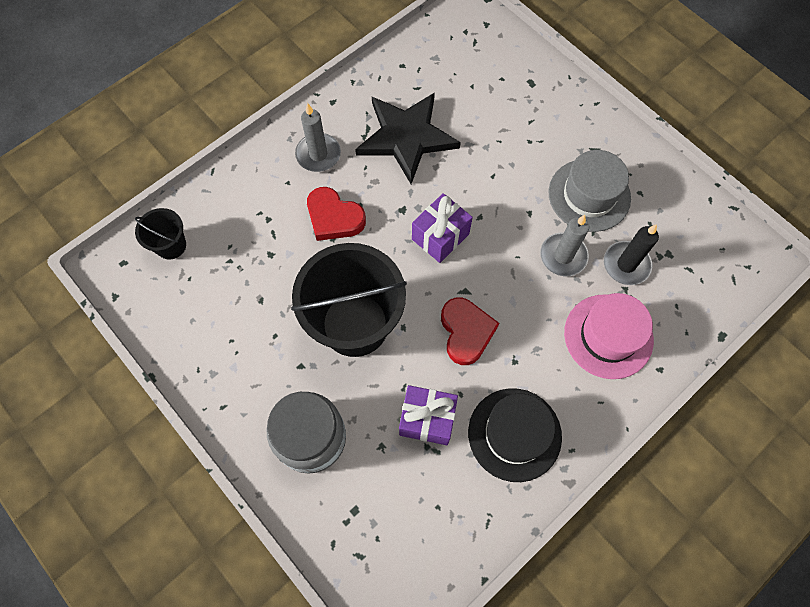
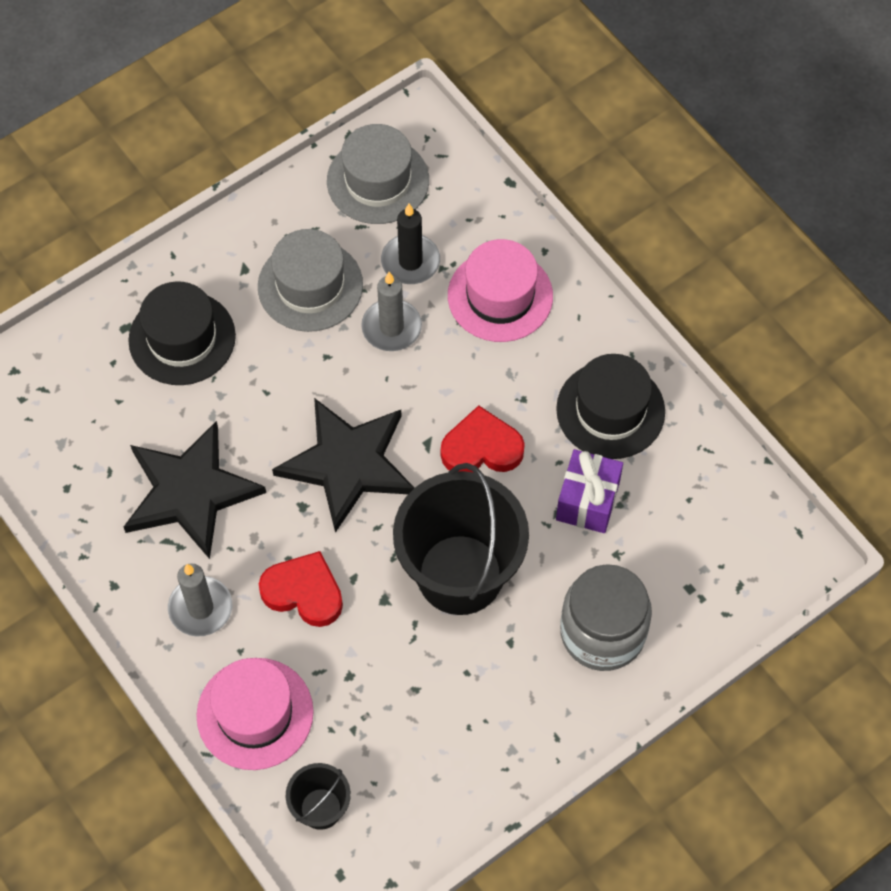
camera: 85 degrees left, 5 degrees down
(241, 196) = (255, 713): none -> pink hat
(334, 217) = (304, 592): red heart -> red heart turned 105 degrees counterclockwise
(440, 236) = (348, 464): purple gift -> black star
(528, 117) = (182, 338): none -> black hat
(696, 233) = (378, 181): none -> grey hat

